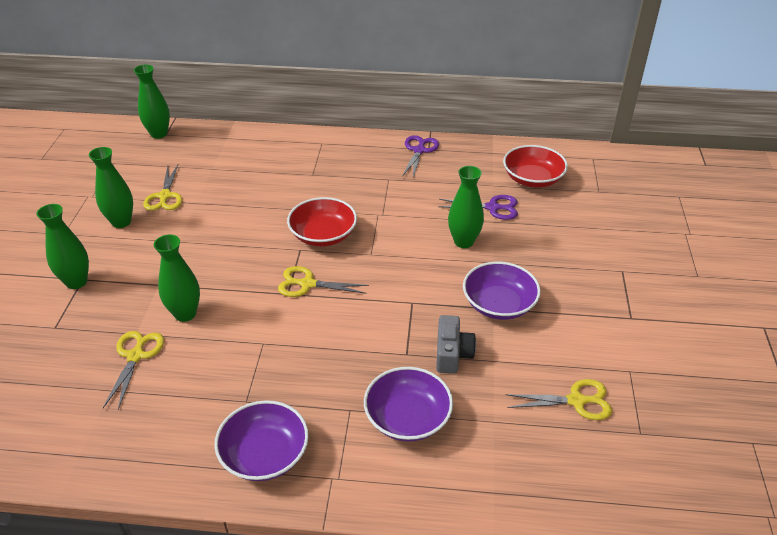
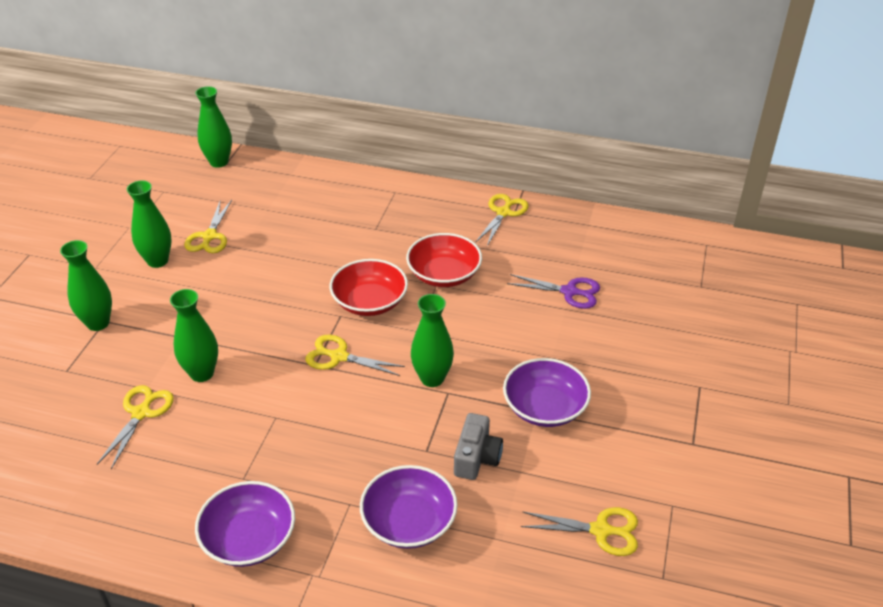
camera: 10 degrees right, 0 degrees up
(419, 150) = (503, 212): purple scissors -> yellow scissors
(463, 242) = (525, 329): green vase -> green vase (432, 378)
(532, 179) = (626, 262): red bowl -> red bowl (444, 274)

